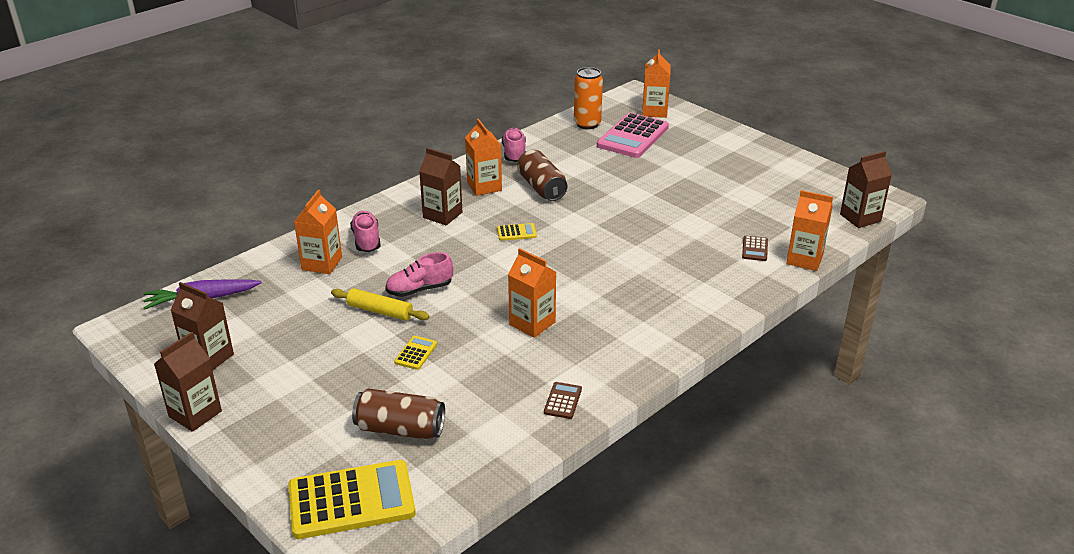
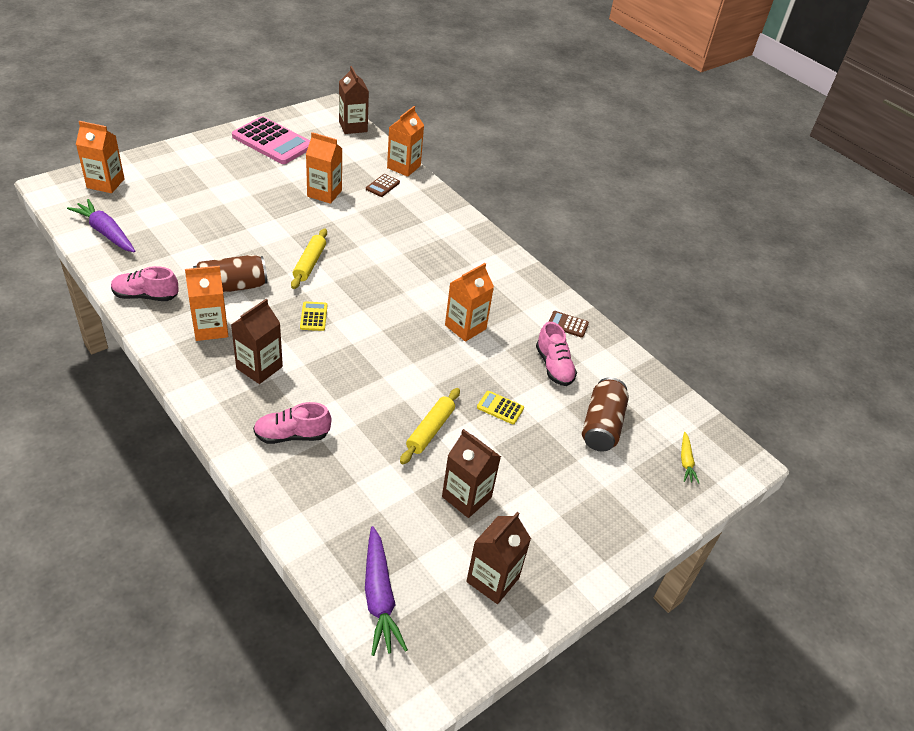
camera: 90 degrees left, 10 degrees up
(195, 414) = (582, 585): brown carton -> brown carton (466, 497)
(322, 263) = (330, 477): orange carton -> orange carton (324, 193)
(351, 500) = (686, 461): yellow calculator -> yellow carrot
(419, 290) = (398, 397): pink shoe -> pink shoe (554, 366)
(587, 124) = (106, 232): orange can -> purple carrot
(593, 221) = (310, 263): none -> yellow rolling pin
(632, 136) = (153, 208): pink calculator -> pink calculator (272, 142)
(754, 249) = (382, 186): brown calculator -> brown calculator turned 105 degrees clockwise

